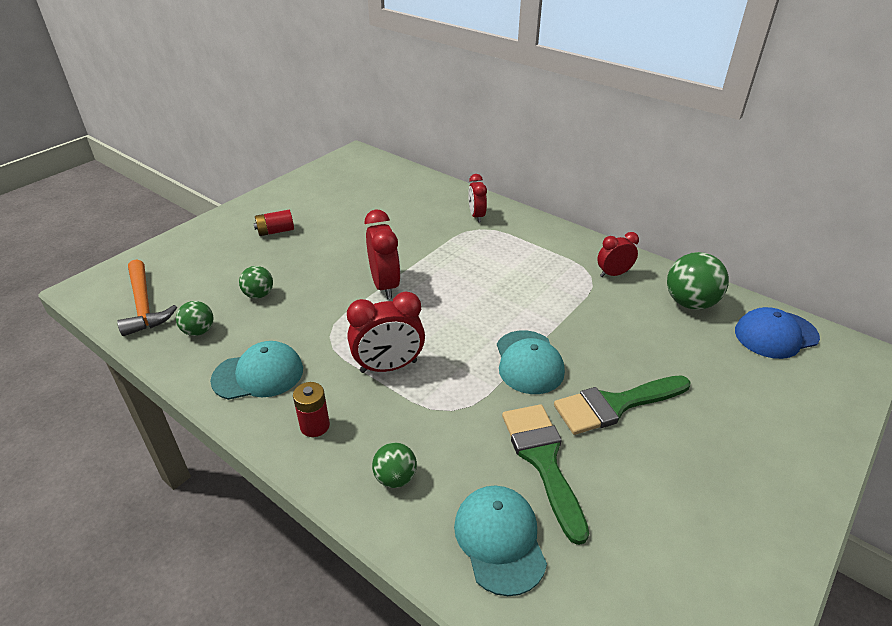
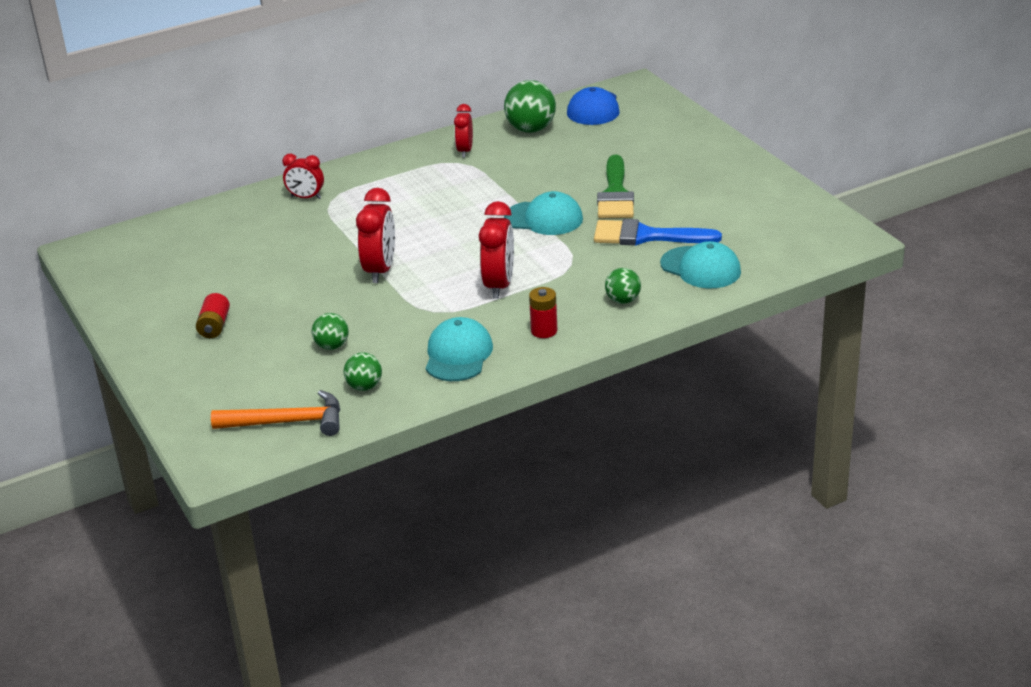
camera: 65 degrees left, 5 degrees down
(385, 285) = (380, 270): red clock -> red clock turned 90 degrees clockwise
(499, 540) = (700, 268): turquoise cap -> turquoise cap turned 150 degrees counterclockwise
(543, 460) = (646, 236): green brush -> blue brush

